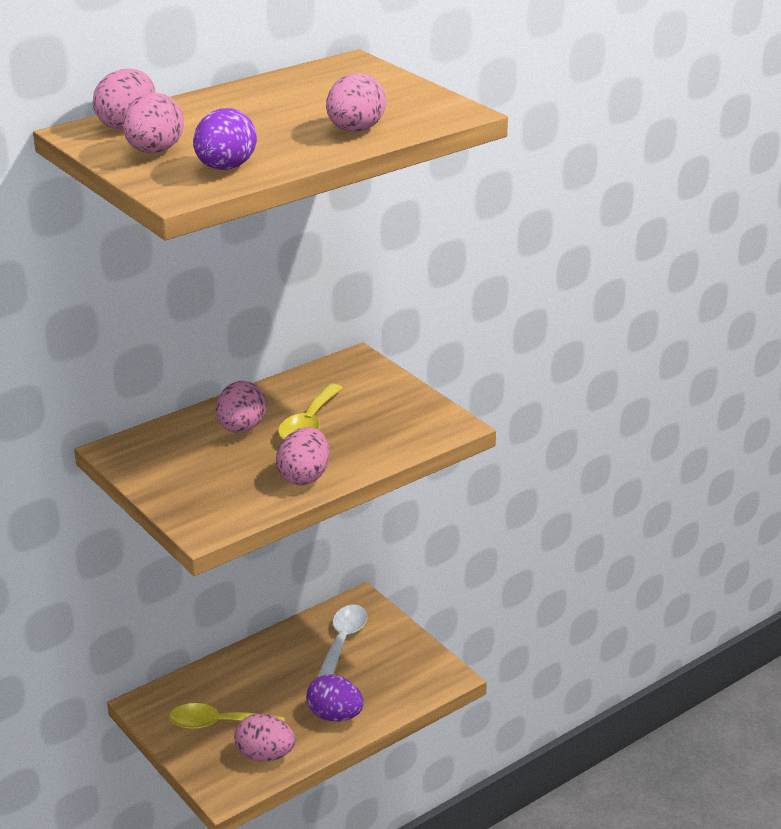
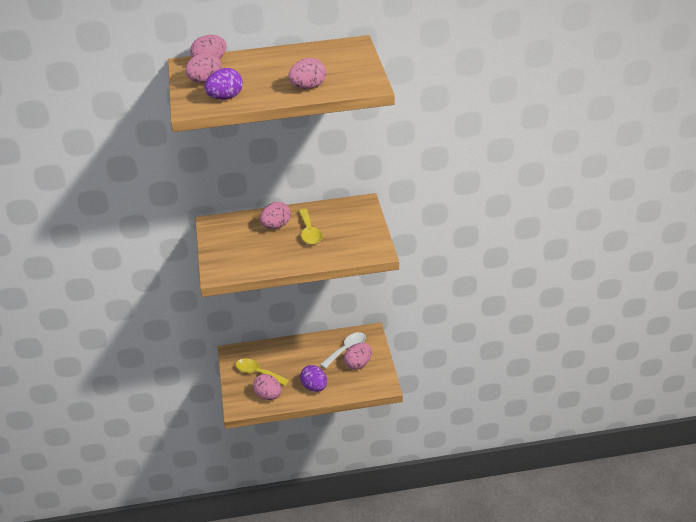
camera: 30 degrees right, 5 degrees up
(304, 477) = (283, 260): pink egg -> pink egg (358, 364)
(309, 424) = (309, 232): yellow spoon -> yellow spoon turned 60 degrees counterclockwise

